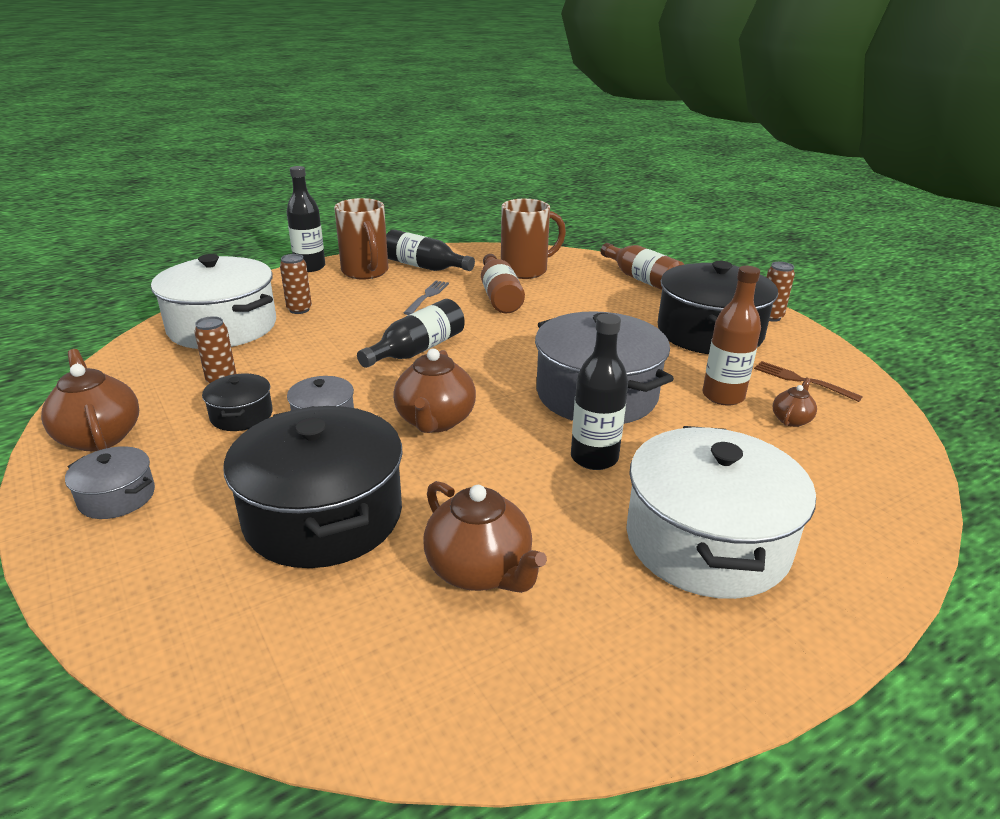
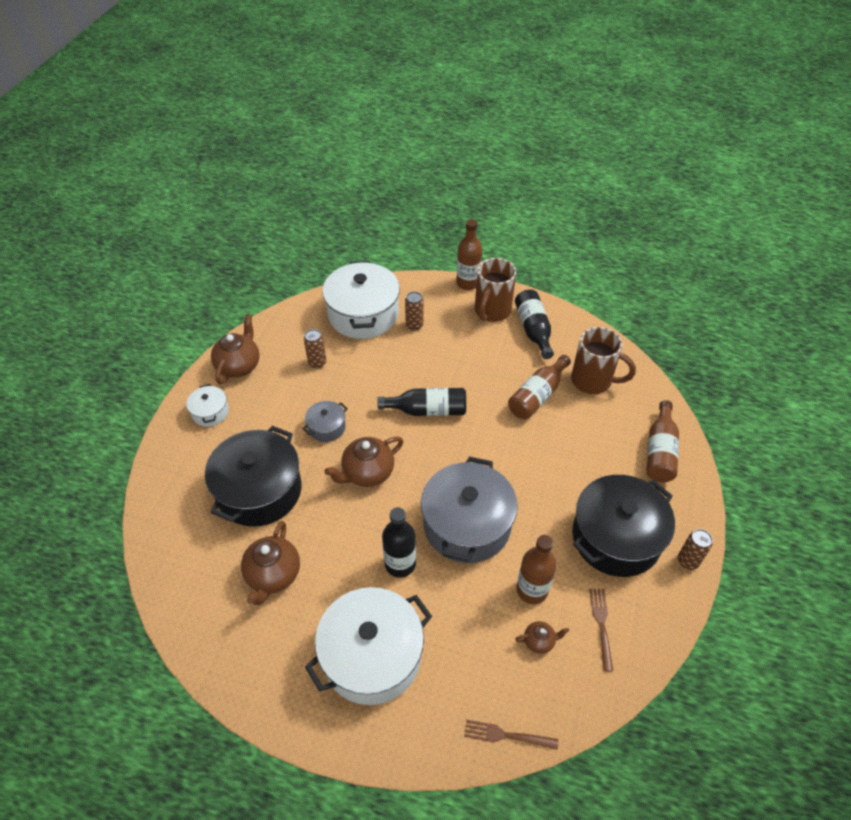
camera: 50 degrees right, 20 degrees up
(117, 497) = (210, 412): grey pot -> white pot
(241, 415) = (299, 396): black pot -> none
(310, 267) = (468, 283): black bottle -> brown bottle
(427, 296) = (495, 363): grey fork -> none
(900, 493) = (506, 735): none -> brown fork

